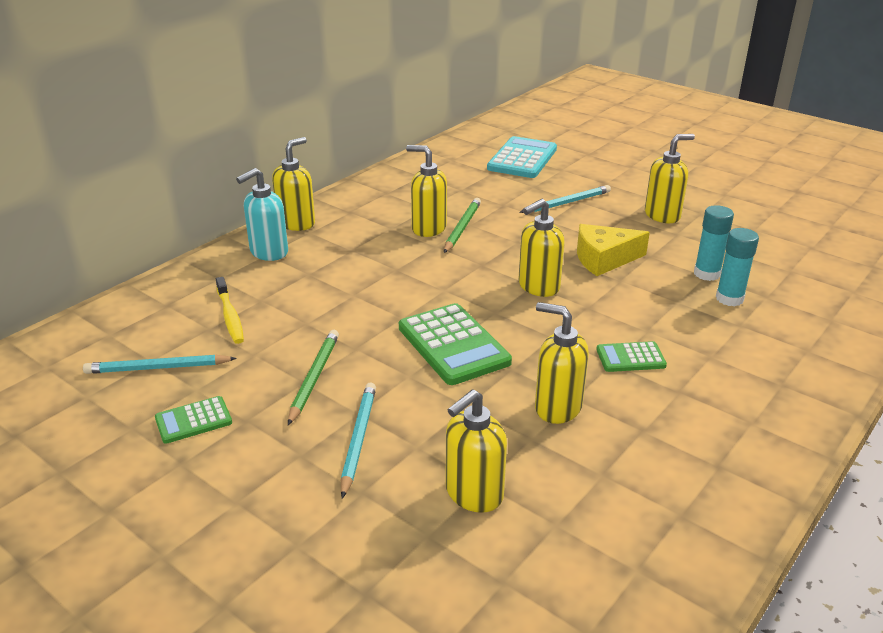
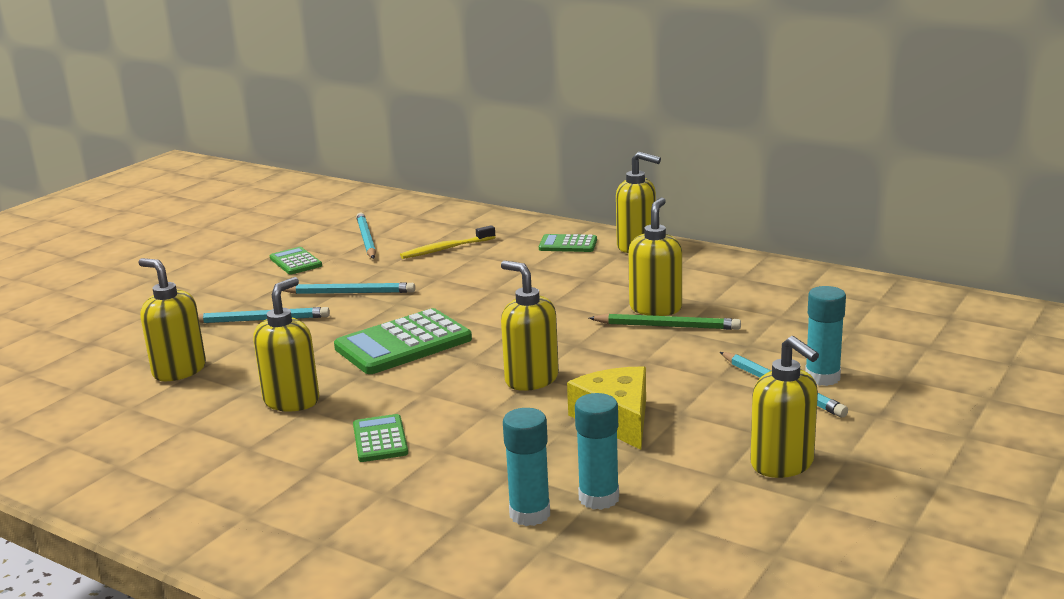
camera: 85 degrees right, 10 degrees down
(268, 252) = (568, 244): turquoise soap dispenser -> green calculator
(314, 378) = (349, 293): green pencil -> turquoise pencil
(522, 159) = (920, 348): turquoise calculator -> none
(555, 190) = (822, 377): none -> turquoise glue stick

